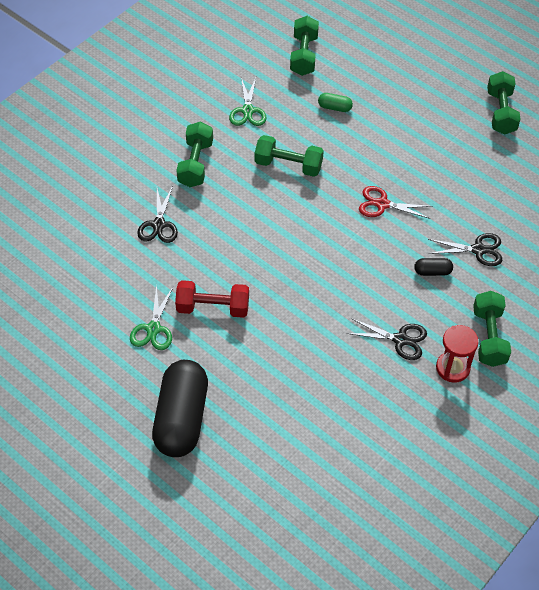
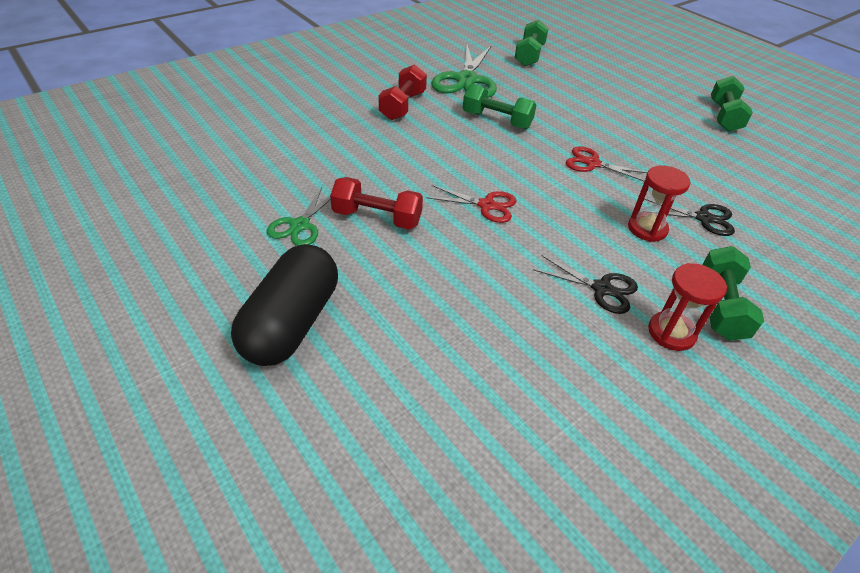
camera: 10 degrees right, 10 degrees down
(159, 225) = (346, 142): black scissors -> none
(195, 164) = (403, 106): green dumbbell -> red dumbbell
(248, 111) = (466, 80): green scissors -> green scissors, size x1.76
(299, 274) = (486, 205): none -> red scissors
(334, 107) = (552, 90): green capsule -> none
(432, 271) = (647, 229): black capsule -> red hourglass

